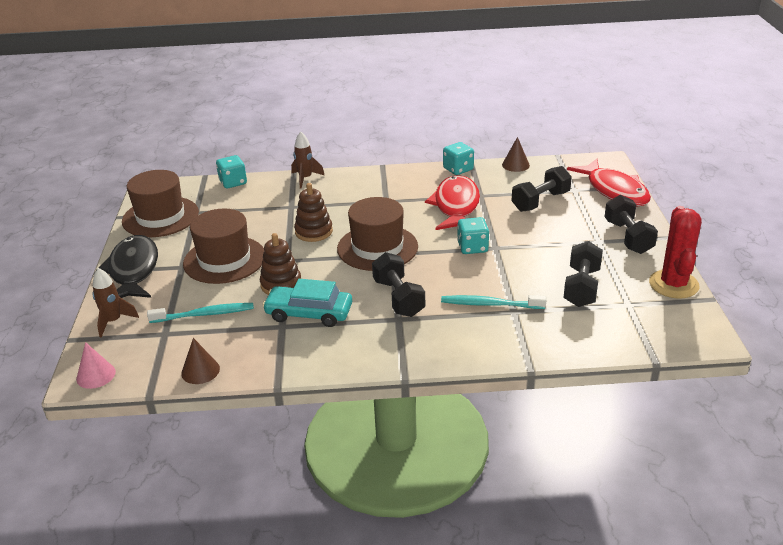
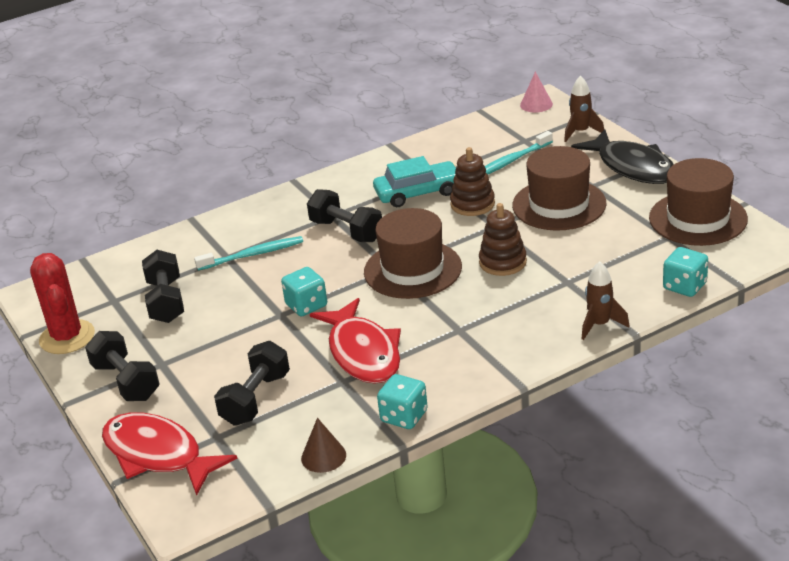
camera: 155 degrees right, 0 degrees up
(200, 371) = (460, 131): brown cone -> none

